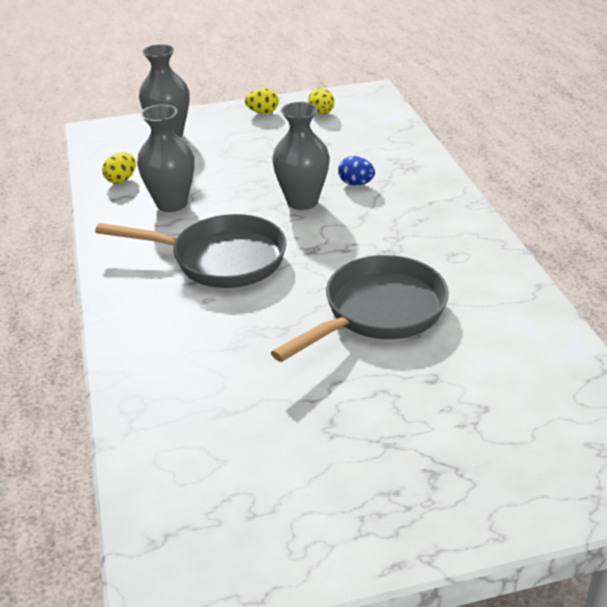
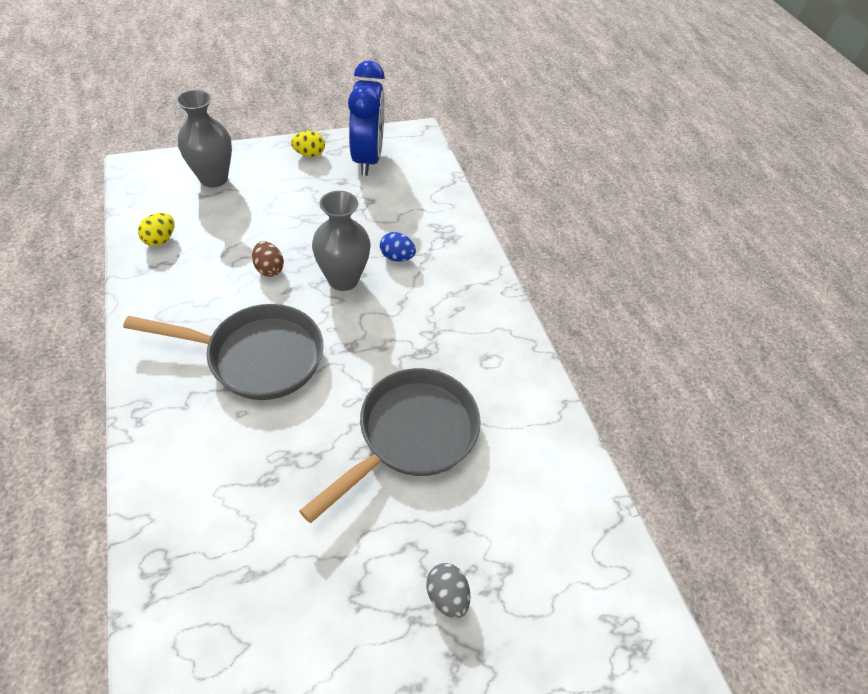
camera: 10 degrees left, 15 degrees up
(172, 204) = (211, 276): grey vase -> none
(228, 196) = (269, 269): none -> brown egg
(321, 113) = (367, 159): yellow egg -> blue clock
(421, 427) = (447, 595): none -> grey egg

